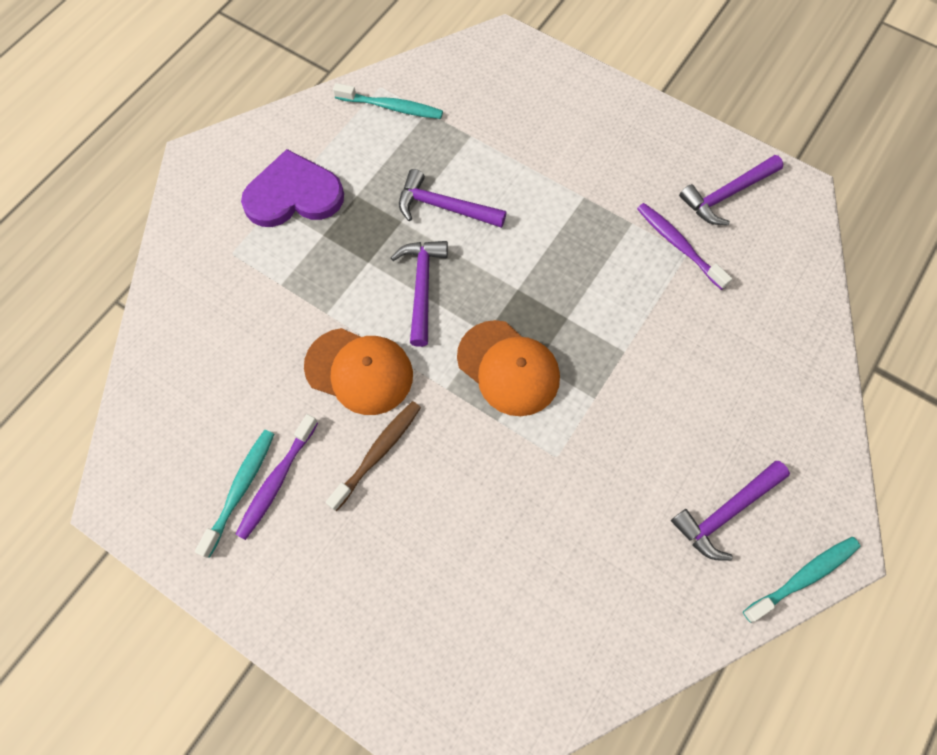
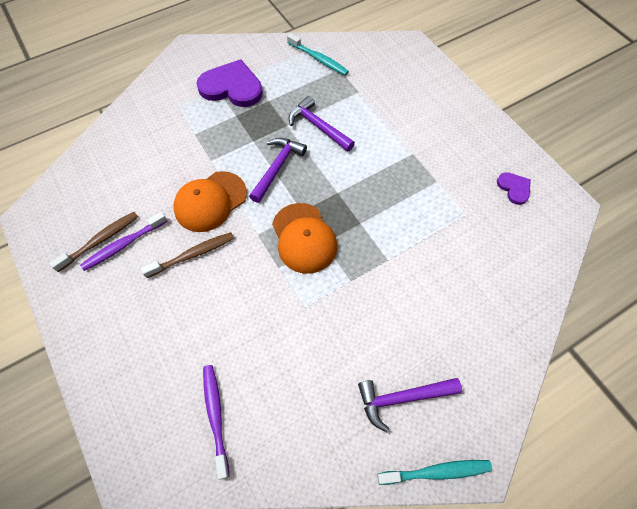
camera: 25 degrees right, 5 degrees down
(240, 490) = (100, 241): turquoise toothbrush -> brown toothbrush
(359, 371) = (210, 201): orange cap -> orange cap turned 90 degrees clockwise
(679, 245) = (462, 207): purple toothbrush -> purple toothbrush (216, 417)
(727, 195) = (514, 188): purple hammer -> purple heart

